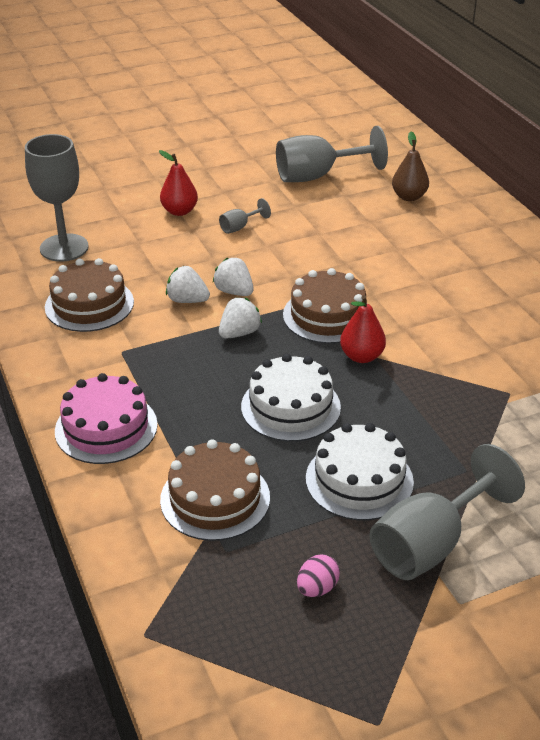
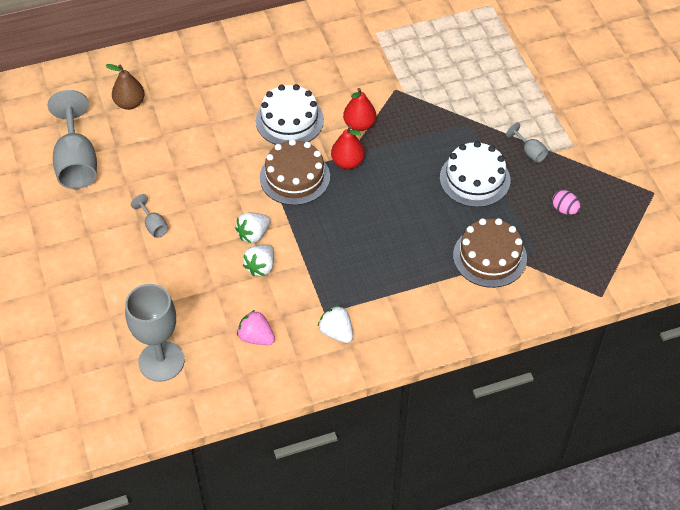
camera: 85 degrees left, 15 degrees up
(89, 304) = (256, 337): brown cake -> pink strawberry
(106, 427) = (415, 320): pink cake -> none
(179, 211) = (115, 270): red pear -> red pear (359, 125)
(239, 333) = (310, 234): white strawberry -> white strawberry (336, 332)
(290, 407) = (400, 209): white cake -> white cake (289, 120)
(430, 544) = (530, 152): grey goblet -> grey goblet, size x0.45

